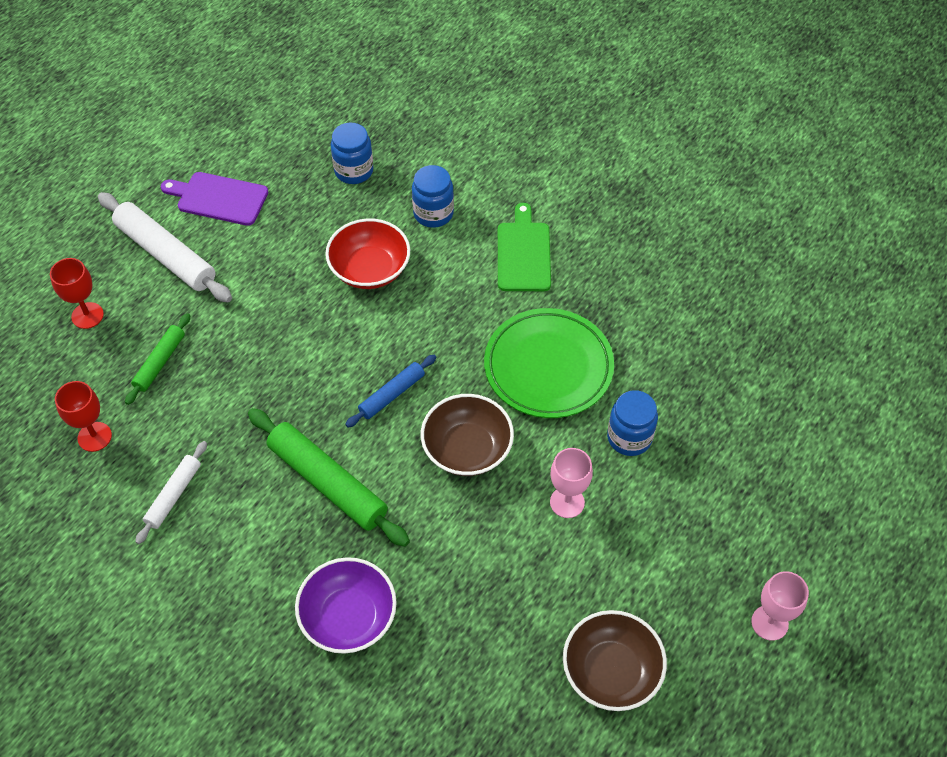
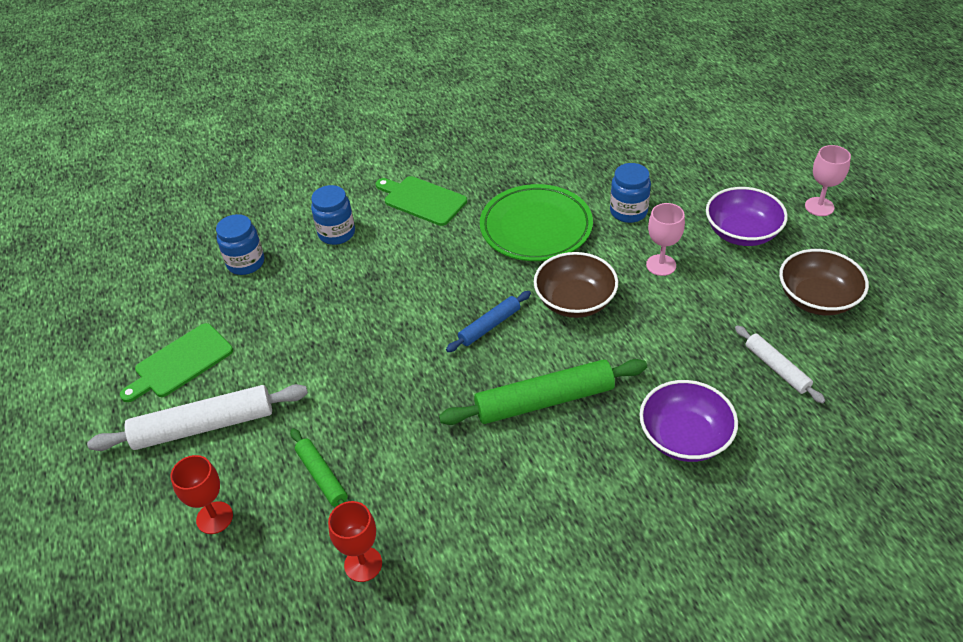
camera: 55 degrees left, 10 degrees down
(173, 495) = (478, 521): white rolling pin -> white rolling pin (776, 368)
(219, 198) = (180, 363): purple cutting board -> green cutting board
(370, 269) = (355, 292): red bowl -> none
(392, 394) = (489, 326): blue rolling pin -> blue rolling pin turned 60 degrees clockwise
(669, 559) = (742, 233): none -> purple bowl

